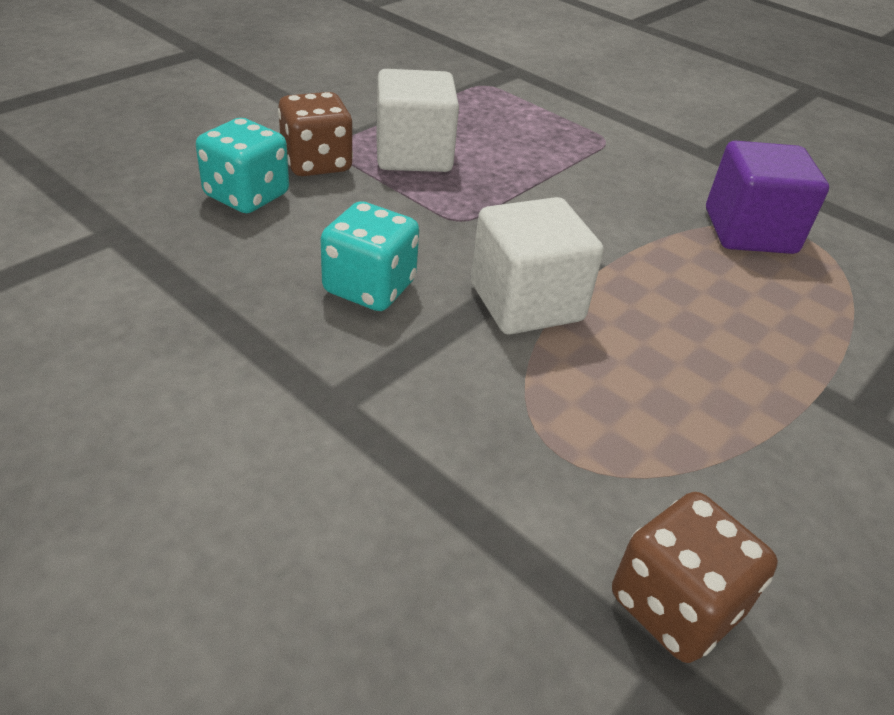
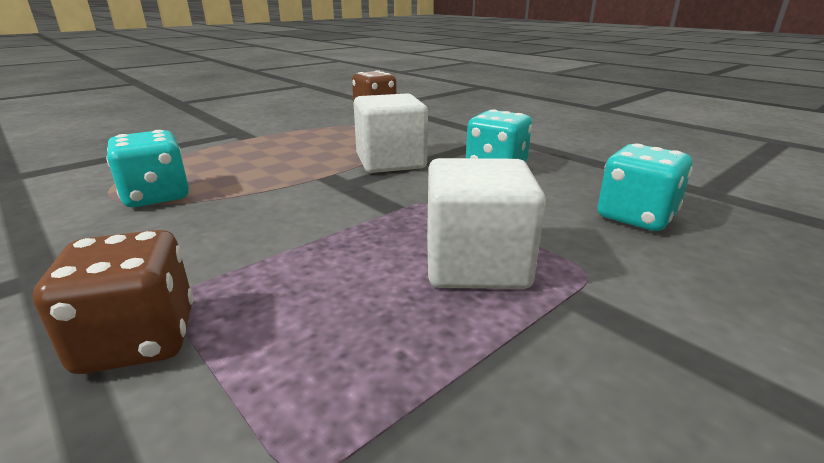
camera: 170 degrees left, 15 degrees down
(316, 163) = (592, 250): brown dice -> brown dice (138, 340)
(749, 231) = (157, 196): purple cube -> turquoise dice

